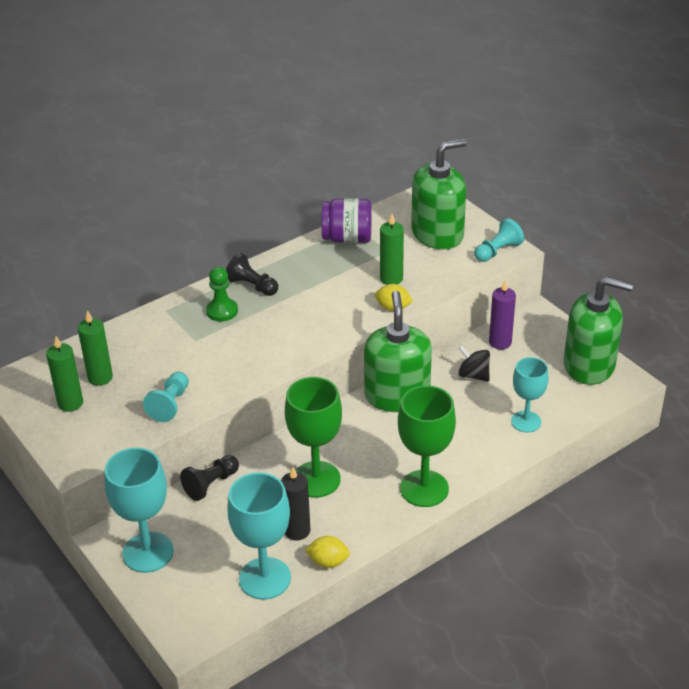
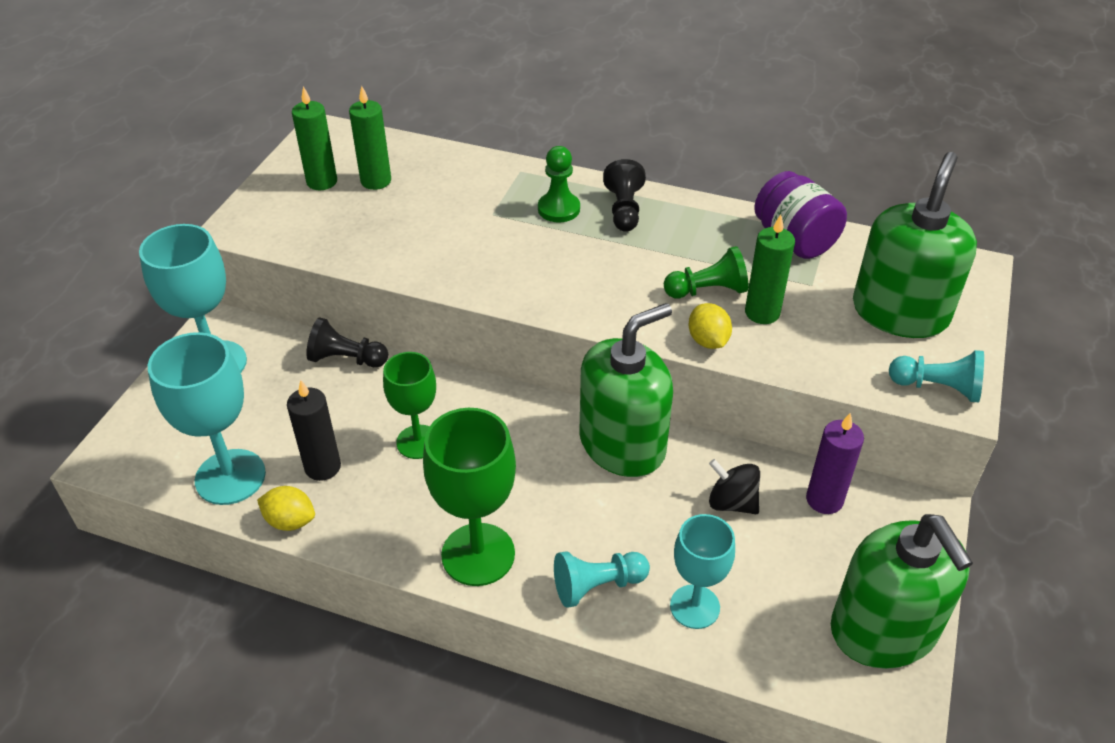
camera: 55 degrees right, 5 degrees up
(170, 404) = (373, 247): turquoise pawn -> turquoise pawn (597, 585)
(316, 479) = (418, 442): green goblet -> green goblet, size x0.65
(328, 561) = (290, 521): yellow lemon -> yellow lemon turned 45 degrees counterclockwise
(355, 289) = (707, 291): none -> green pawn
(437, 234) = (900, 312): green soap dispenser -> green soap dispenser turned 90 degrees counterclockwise
(473, 375) = (732, 502): black spinning top -> black spinning top turned 60 degrees counterclockwise

